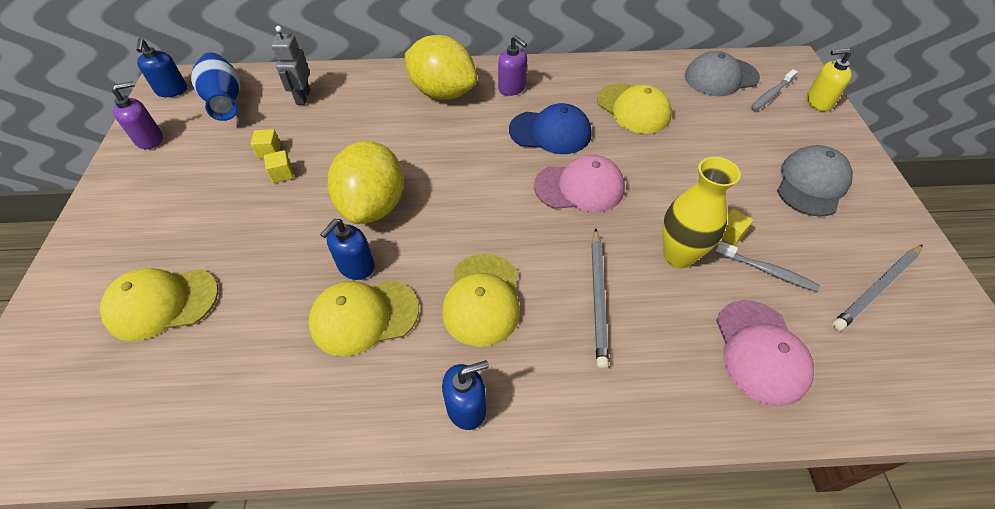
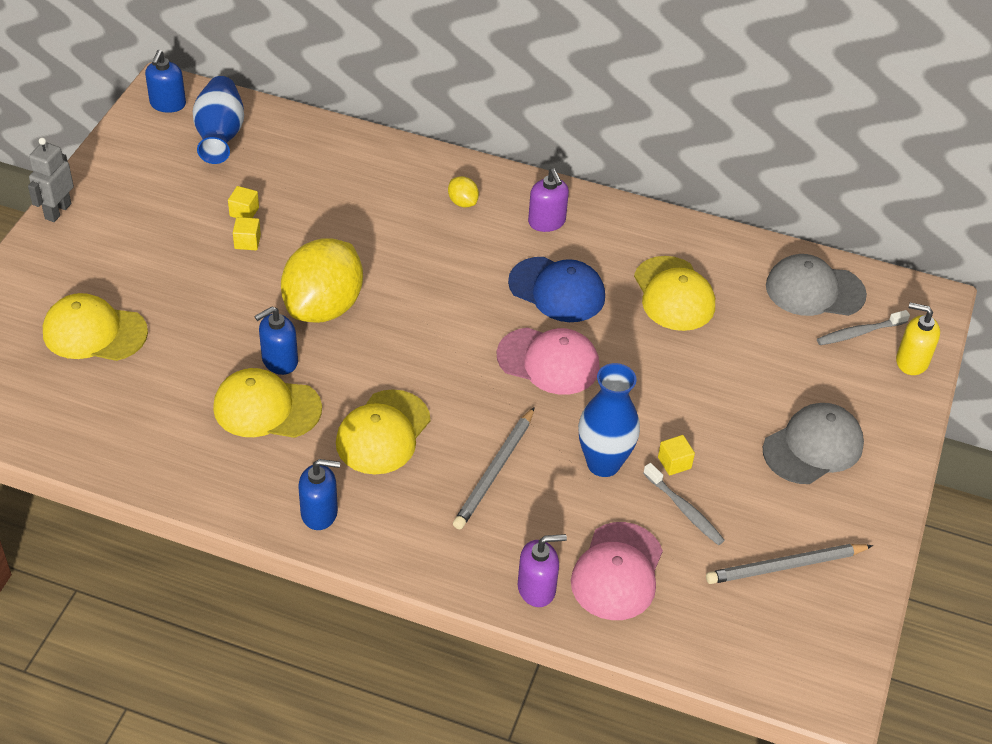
camera: 20 degrees right, 5 degrees down
(150, 139) = (128, 158): purple soap dispenser -> purple soap dispenser (537, 589)
(303, 97) = (304, 157): grey robot -> grey robot (57, 211)
(442, 93) = (462, 202): yellow lemon -> yellow lemon, size x0.40
(678, 256) = (603, 463): yellow vase -> blue vase

